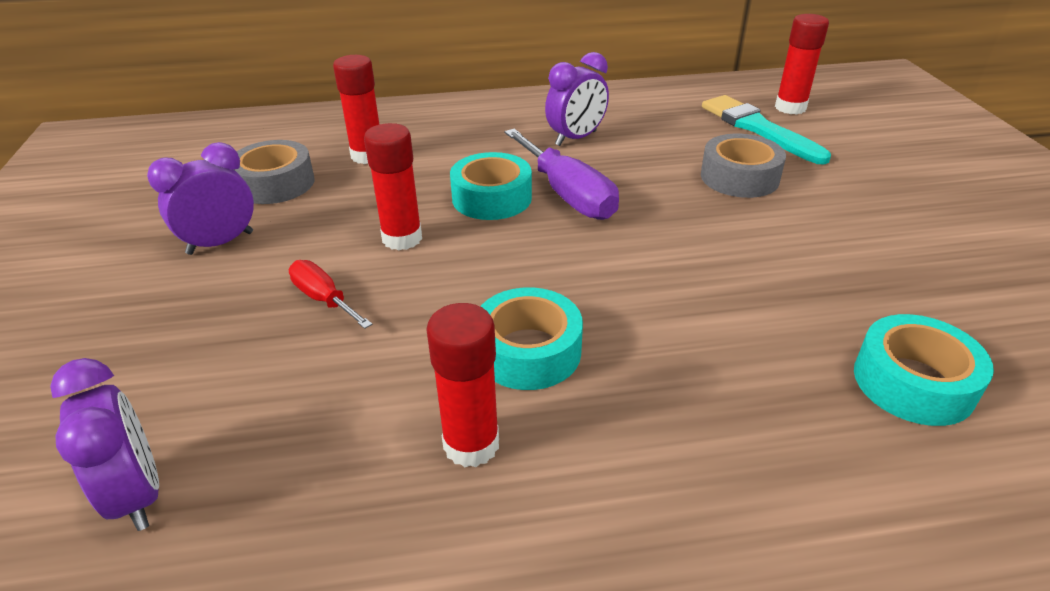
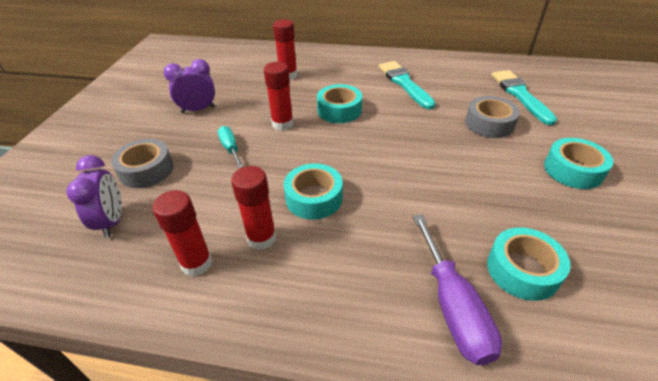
camera: 20 degrees right, 5 degrees up
(275, 183) = (237, 83): grey tape -> grey tape (146, 170)
(324, 299) = (230, 148): red screwdriver -> turquoise screwdriver
(567, 195) = (381, 116): purple screwdriver -> purple screwdriver (453, 307)
(576, 138) = (404, 83): purple clock -> turquoise brush
(790, 108) = (550, 84): red glue stick -> red glue stick (197, 263)
(892, 221) = (573, 170): none -> turquoise tape

